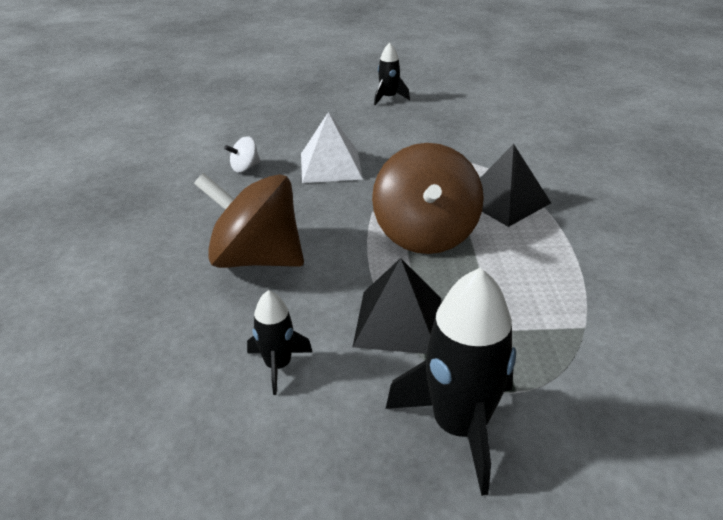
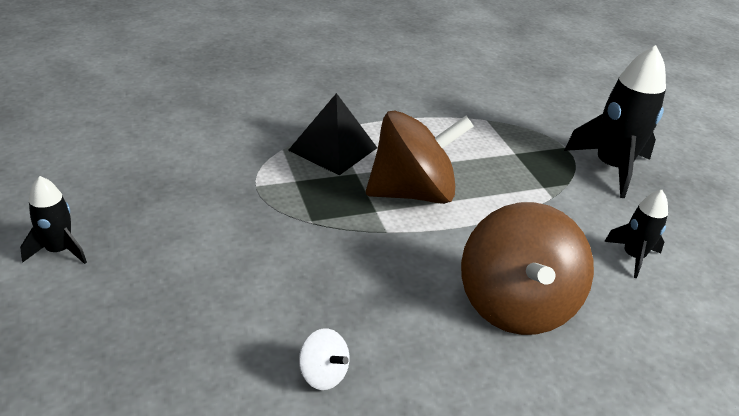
camera: 110 degrees left, 0 degrees up
(330, 166) = (294, 280): white pyramid -> none
(398, 321) = (539, 199): black pyramid -> none

